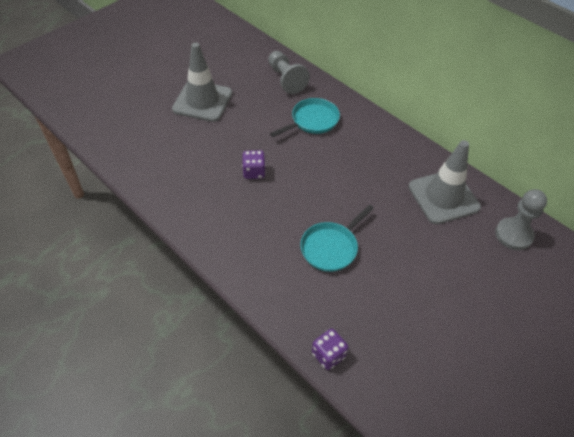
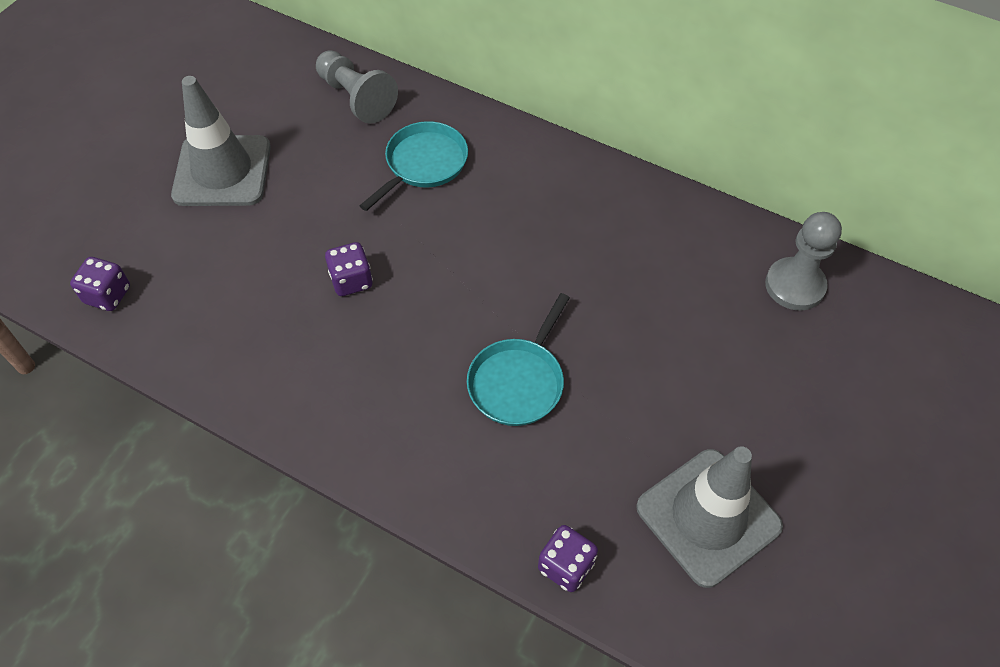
camera: 15 degrees left, 5 degrees up
(123, 150) = (108, 295): none -> purple dice
(443, 197) = (671, 248): grey traffic cone -> grey traffic cone (708, 517)

